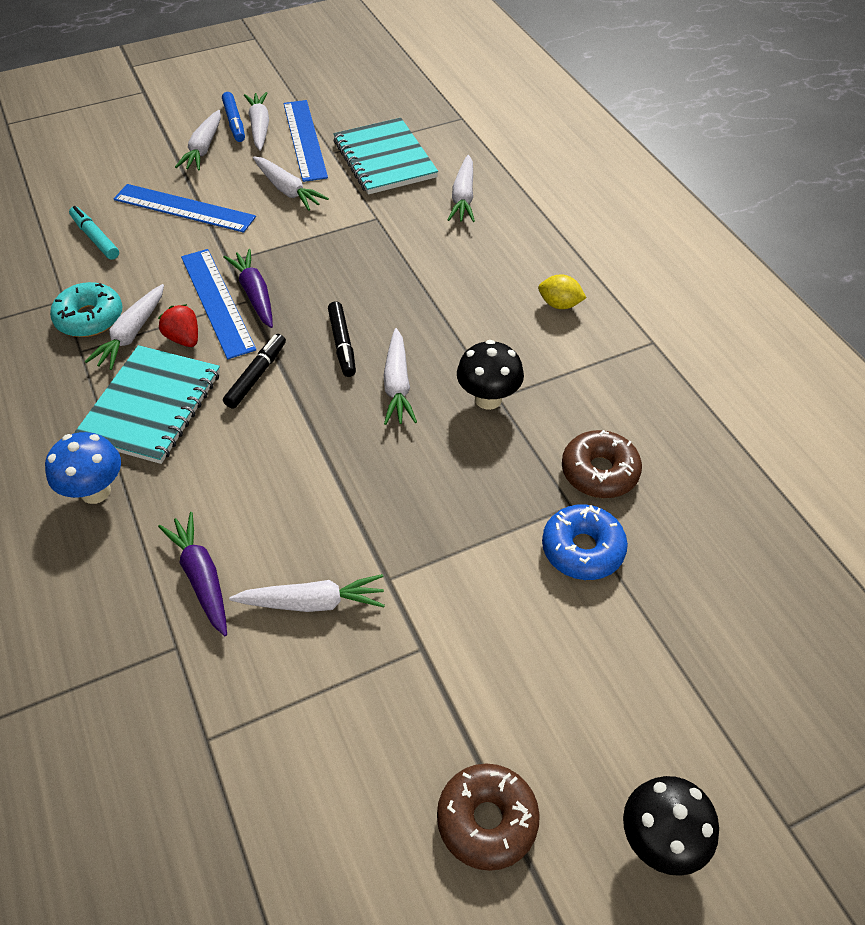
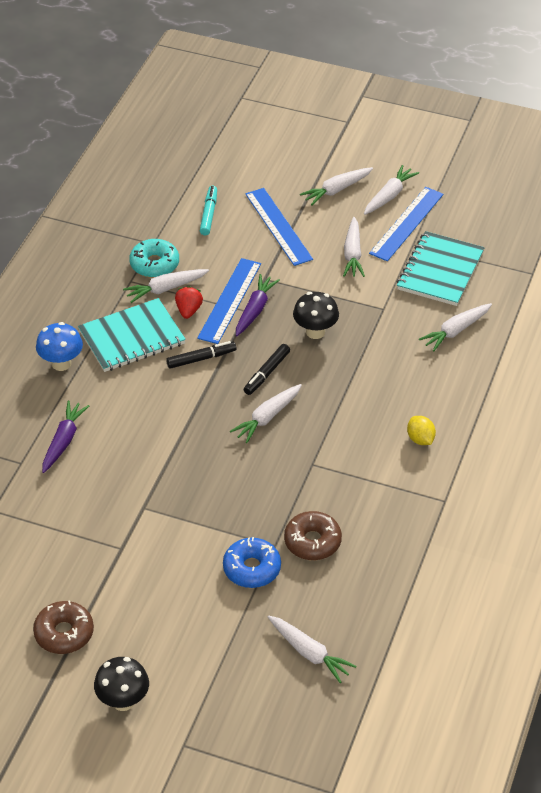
camera: 45 degrees right, 5 degrees down
(234, 122) = (377, 182): blue marker -> none
(312, 602) = (98, 490): white carrot -> white carrot (309, 652)
(488, 399) = (305, 461): black mushroom -> black mushroom (315, 332)

